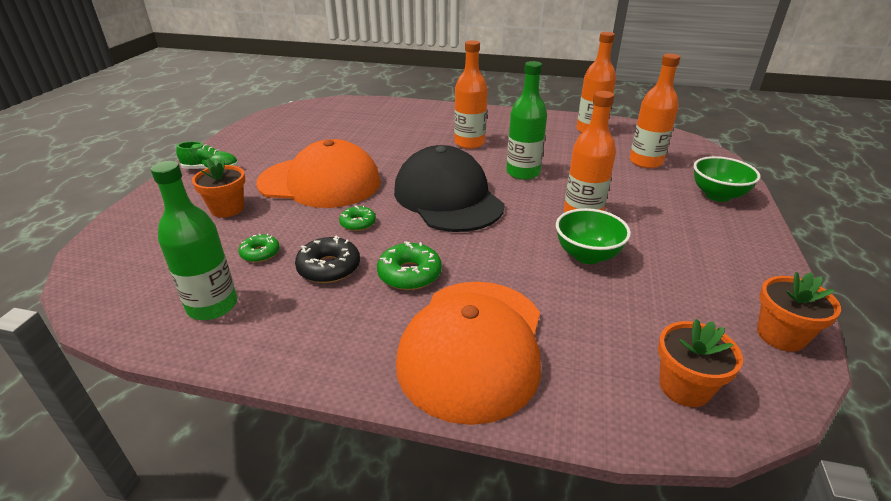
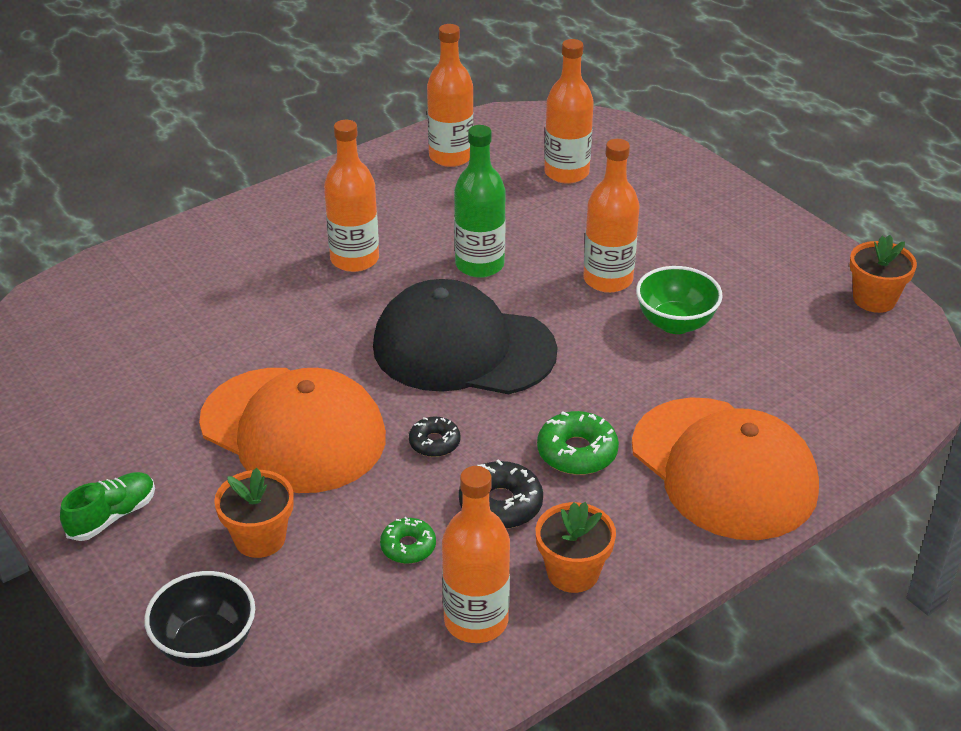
camera: 50 degrees left, 5 degrees up
(132, 229) = (206, 645): none -> black bowl
(212, 306) = (476, 620): green bottle -> orange bottle
(320, 182) = (293, 430): orange cap -> orange cap turned 75 degrees clockwise
(358, 223) = (434, 443): green donut -> black donut
(684, 387) = (875, 385): orange flower pot -> orange flower pot (573, 572)
(717, 195) = (677, 180): green bowl -> none

